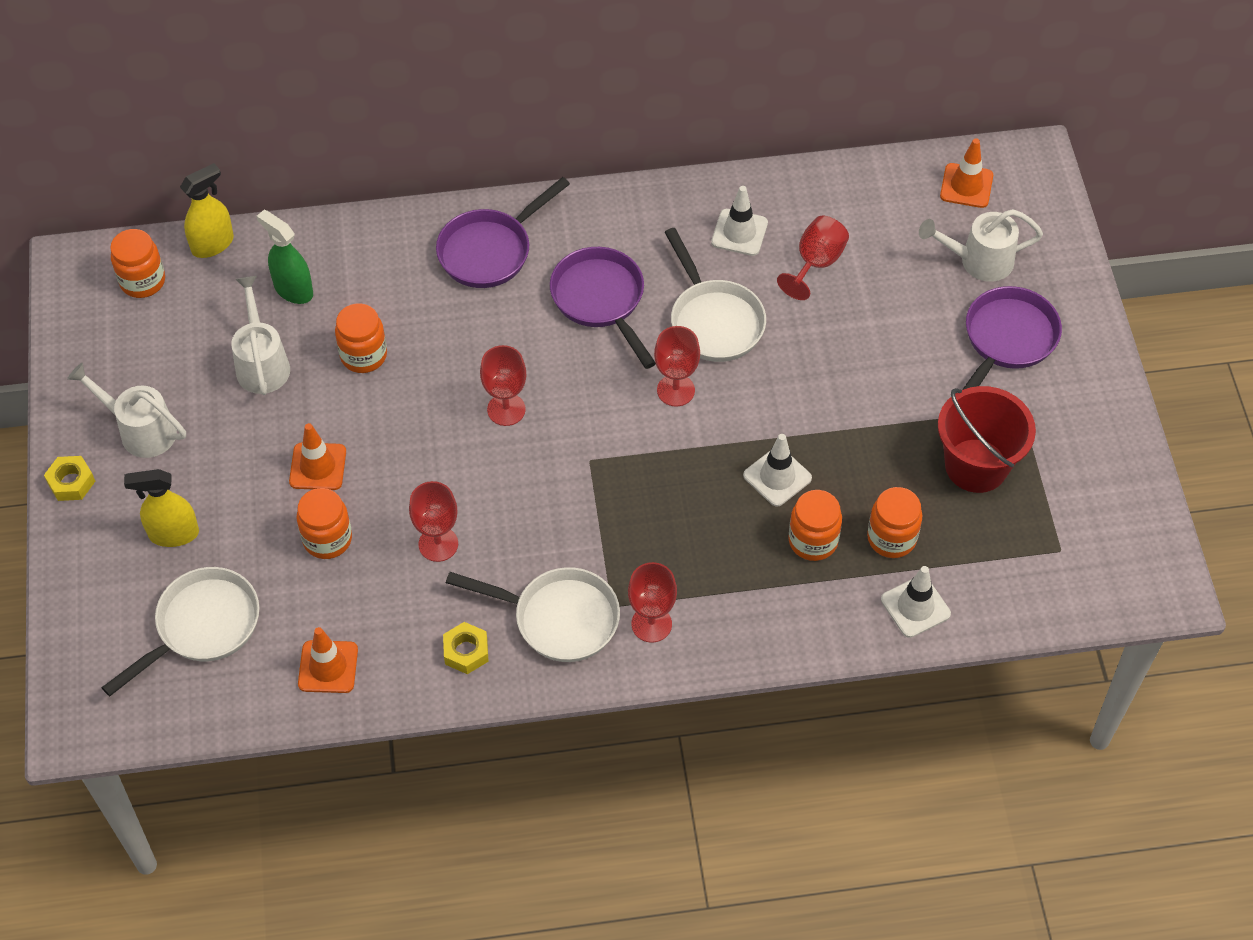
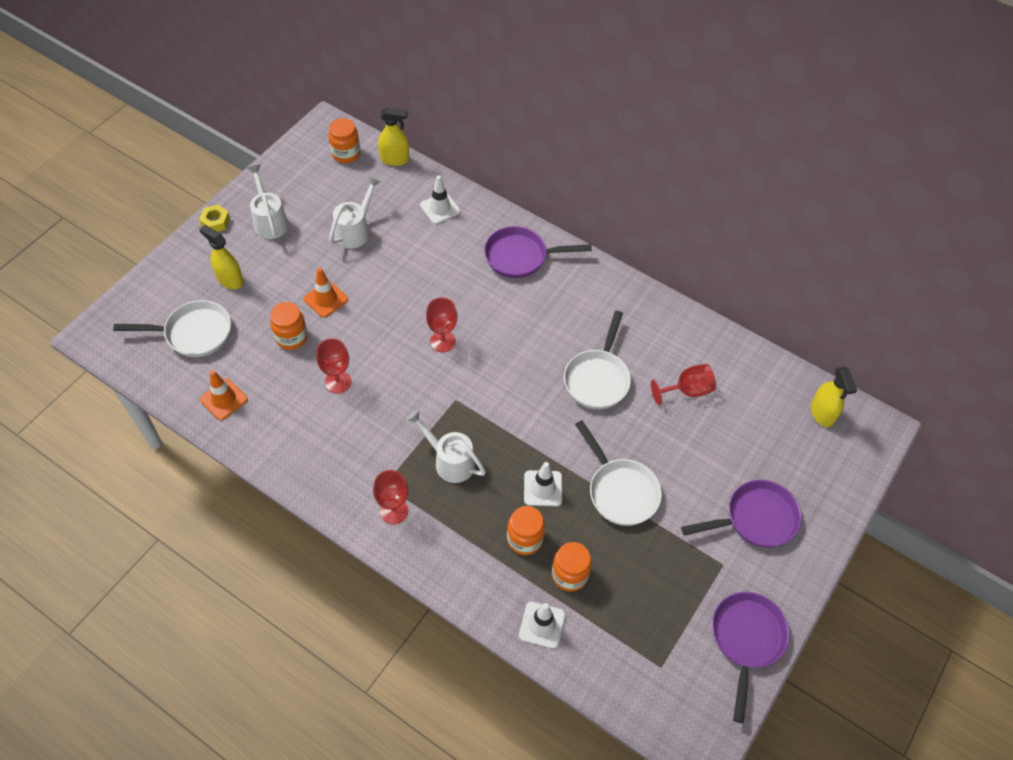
camera: 40 degrees right, 0 degrees up
(293, 289) = (407, 207): green spray bottle -> none
(363, 355) = (405, 262): orange jar -> none
(466, 652) = (292, 446): yellow nut -> none
(558, 618) = (352, 468): white pan -> white pan (620, 491)
(601, 300) = (549, 323): purple pan -> purple pan (746, 640)
(675, 390) = (538, 399): red goblet -> none
(739, 232) = (661, 343): white traffic cone -> white traffic cone (440, 208)
(966, 186) = (822, 413): orange traffic cone -> yellow spray bottle
(976, 465) = (662, 575): red bucket -> none
(978, 261) = (785, 461): white watering can -> white watering can (449, 461)

